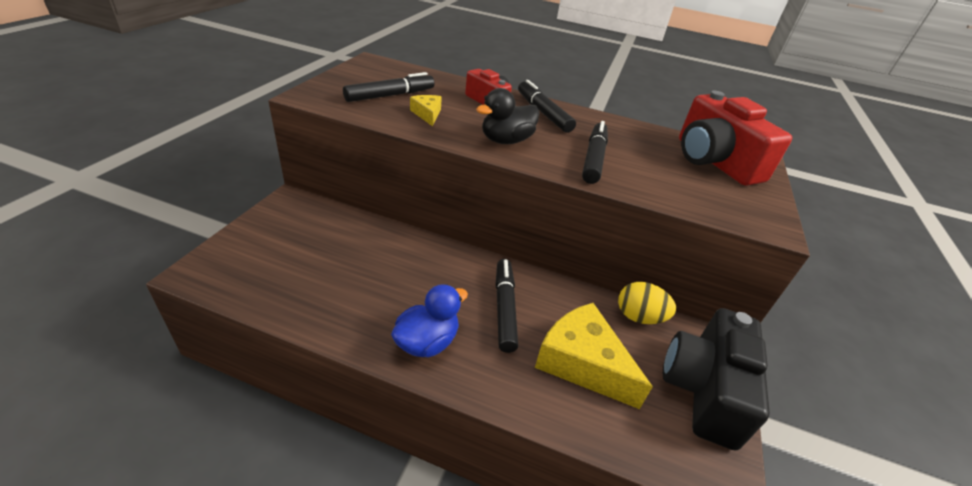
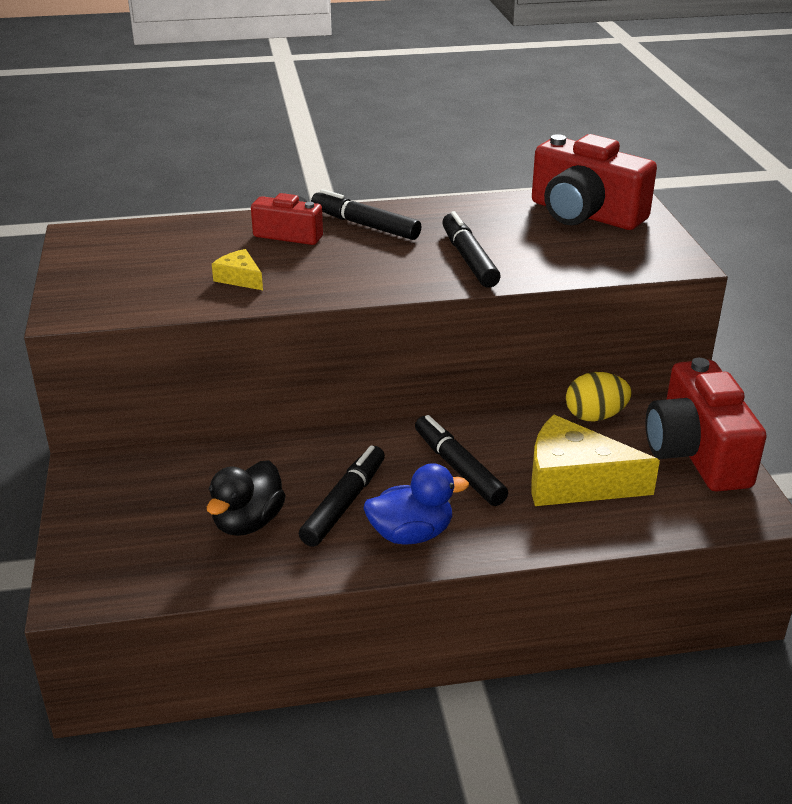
camera: 25 degrees left, 5 degrees down
(390, 95) = (167, 272): black marker -> black marker (344, 503)
(427, 342) = (411, 534): blue duck -> blue duck turned 60 degrees clockwise
(506, 140) = (361, 275): black duck -> black duck (248, 522)
(703, 389) = (696, 453): black camera -> red camera

